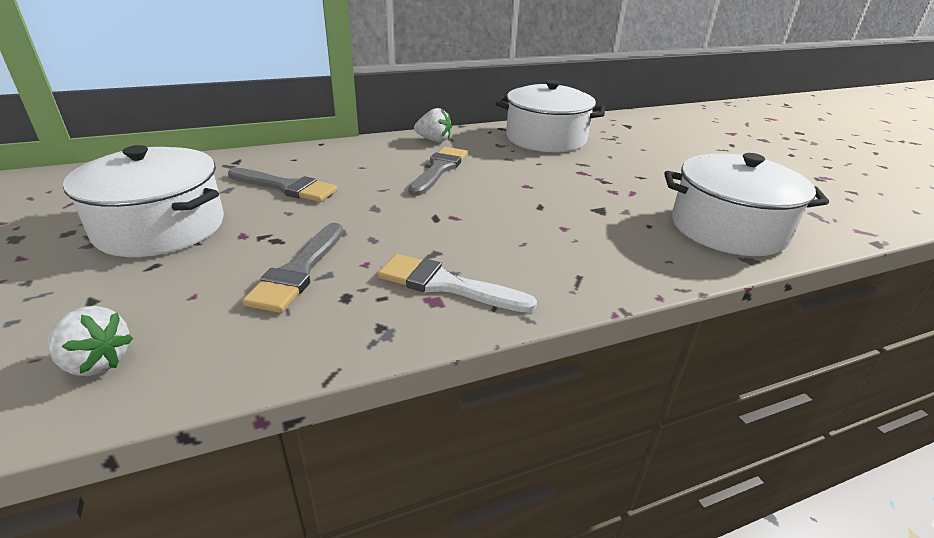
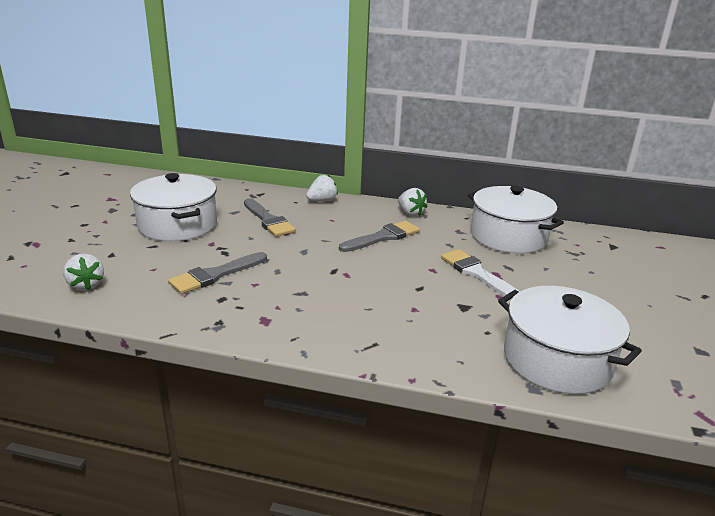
camera: 35 degrees right, 5 degrees down
(325, 151) = (322, 201): none -> white strawberry
(446, 285) = (283, 314): white brush -> white brush (477, 274)

